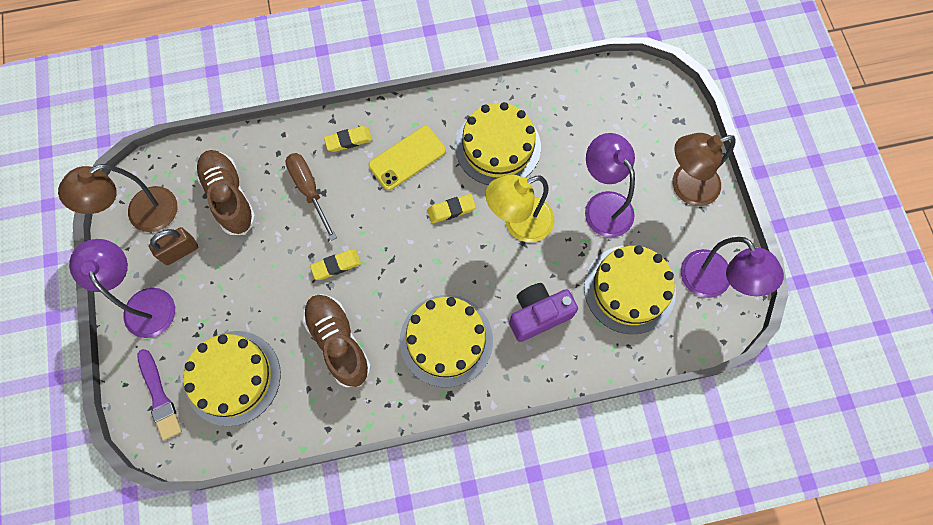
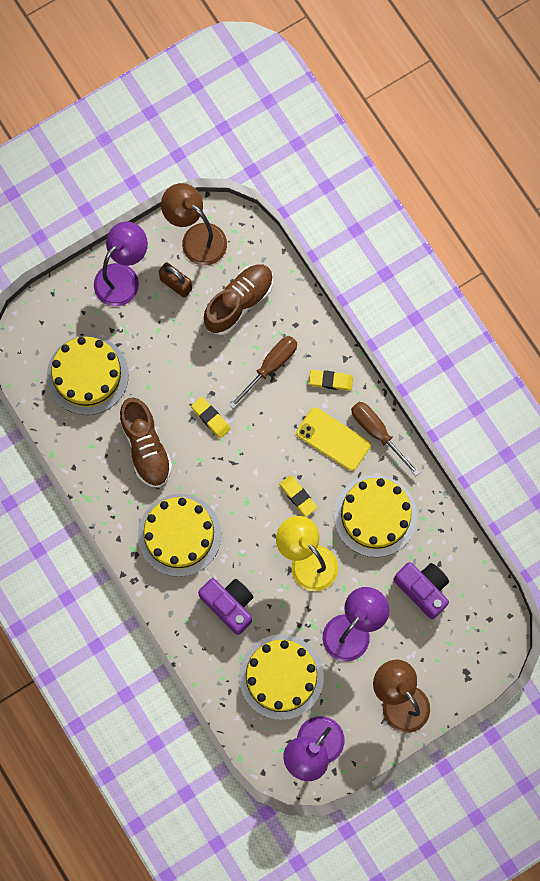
camera: 70 degrees right, 5 degrees up
(159, 397) = (52, 325): purple brush -> none
(338, 342) = (146, 447): brown shoe -> brown shoe turned 120 degrees clockwise
(348, 140) = (330, 381): yellow eraser -> yellow eraser turned 45 degrees counterclockwise
(417, 117) = (377, 432): none -> brown screwdriver
(584, 129) = (423, 589): none -> purple camera

